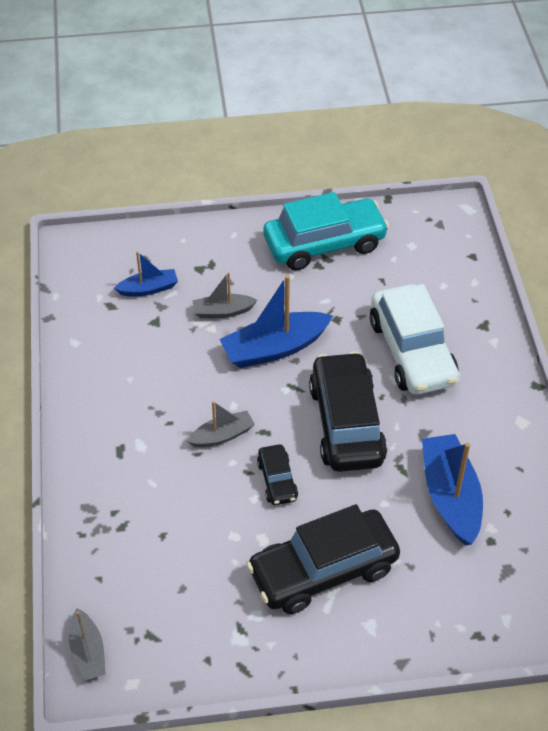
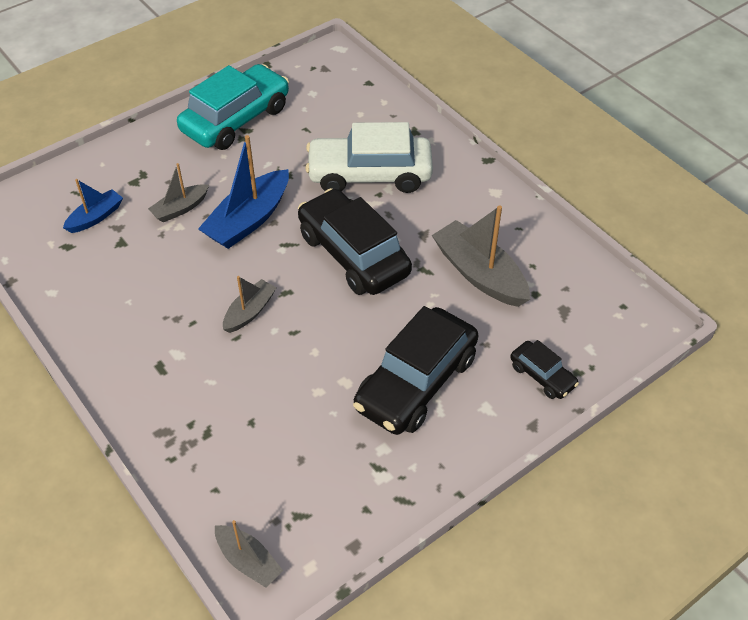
camera: 30 degrees left, 0 degrees up
(277, 480) = (325, 327): black car -> black car (542, 376)
(412, 351) = (369, 174): white car -> white car turned 135 degrees clockwise
(450, 496) = (479, 274): blue boat -> grey boat

